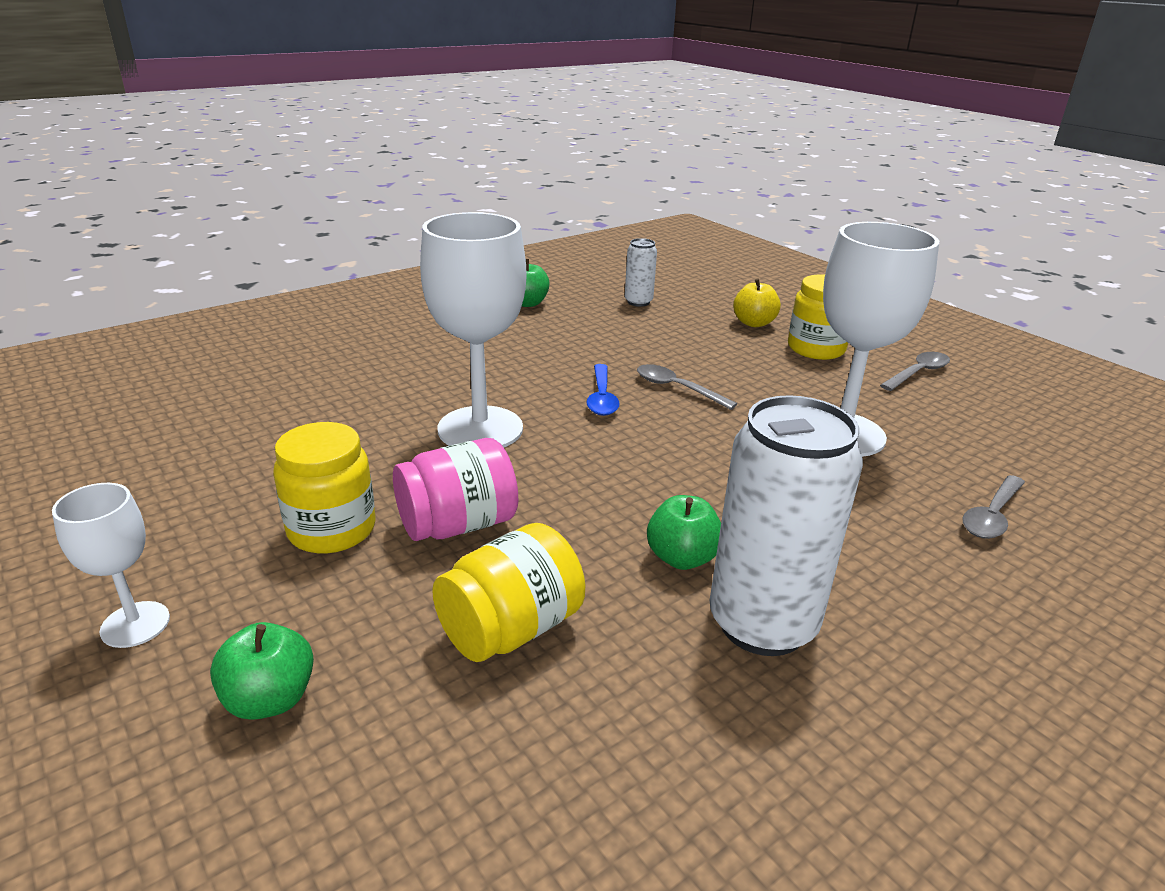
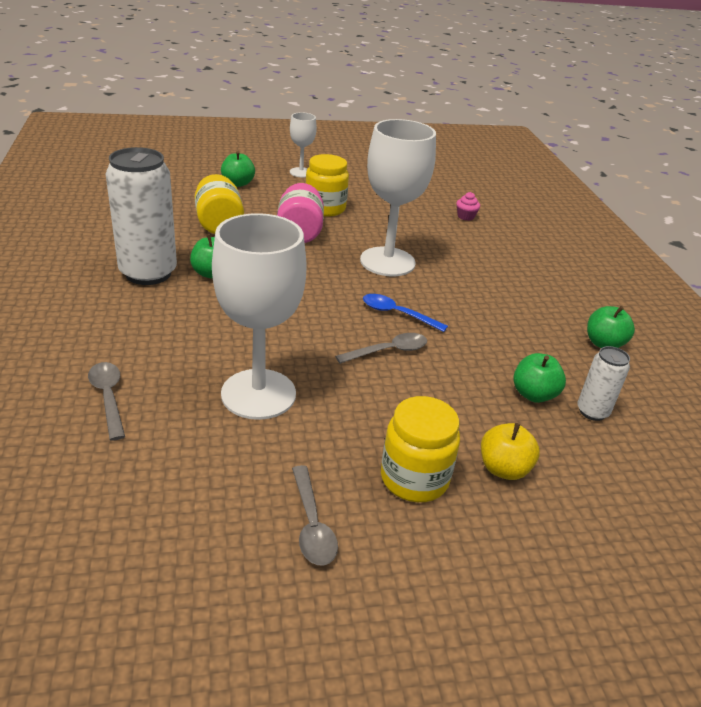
camera: 115 degrees right, 5 degrees up
(266, 401) = (465, 216): none -> pink cupcake
(648, 322) = (533, 394): none -> green apple

